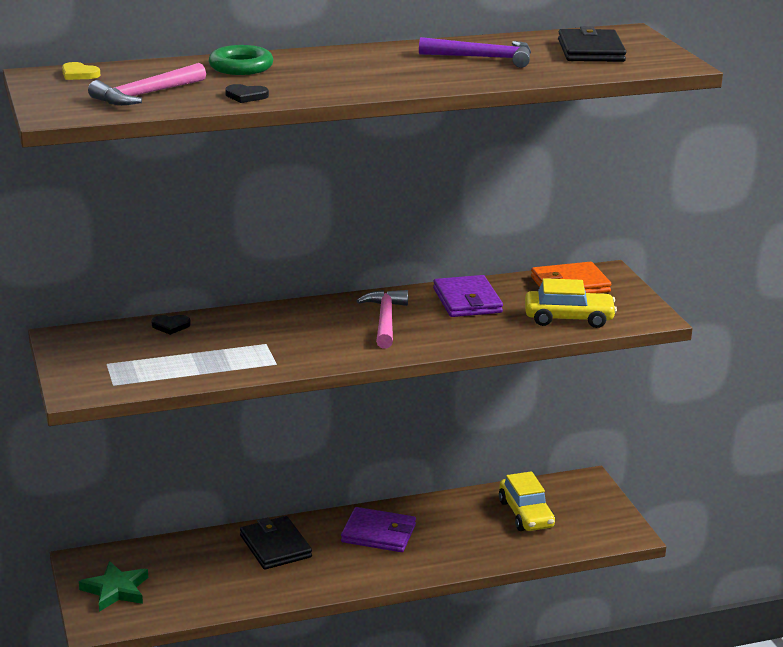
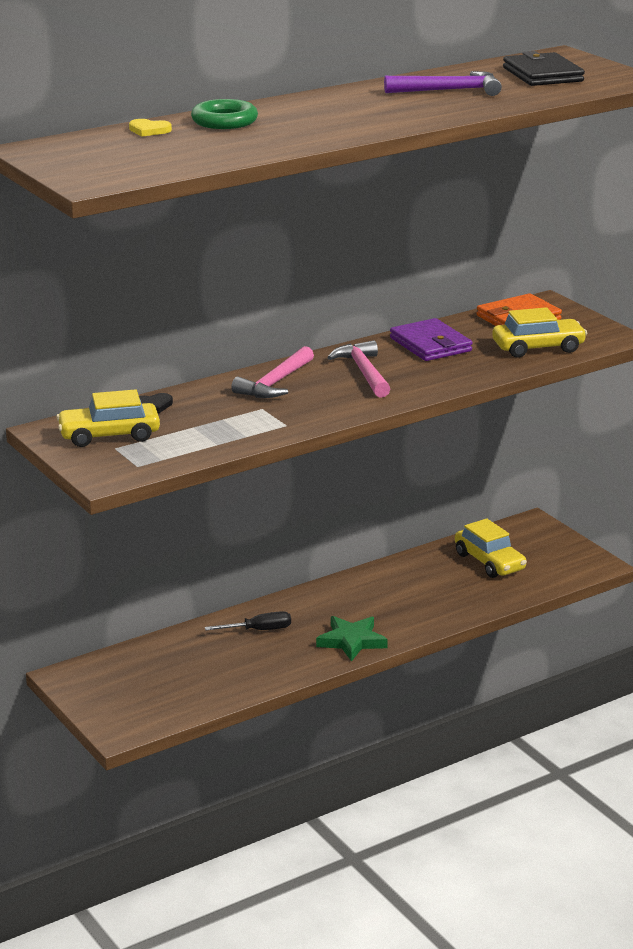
camera: 15 degrees left, 0 degrees up
(79, 74) = (69, 144): yellow heart -> yellow heart (149, 130)
(110, 350) = (109, 435): none -> yellow car
(116, 590) = (119, 696): green star -> green star (352, 641)
(145, 95) = (159, 156): pink hammer -> pink hammer (275, 383)
(246, 96) = (259, 147): black heart -> none
(275, 546) = (259, 630): black wallet -> black screwdriver
(378, 533) = (355, 602): purple wallet -> none

